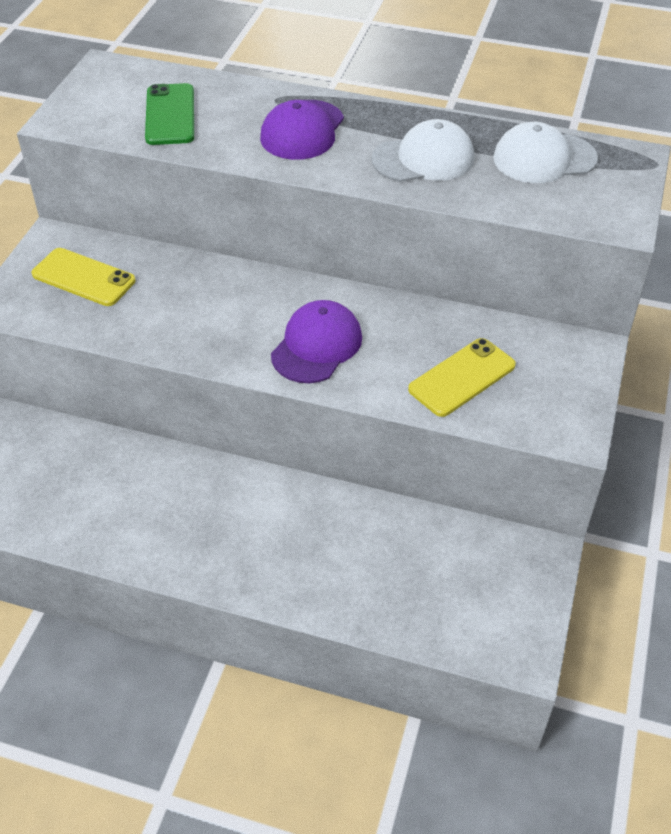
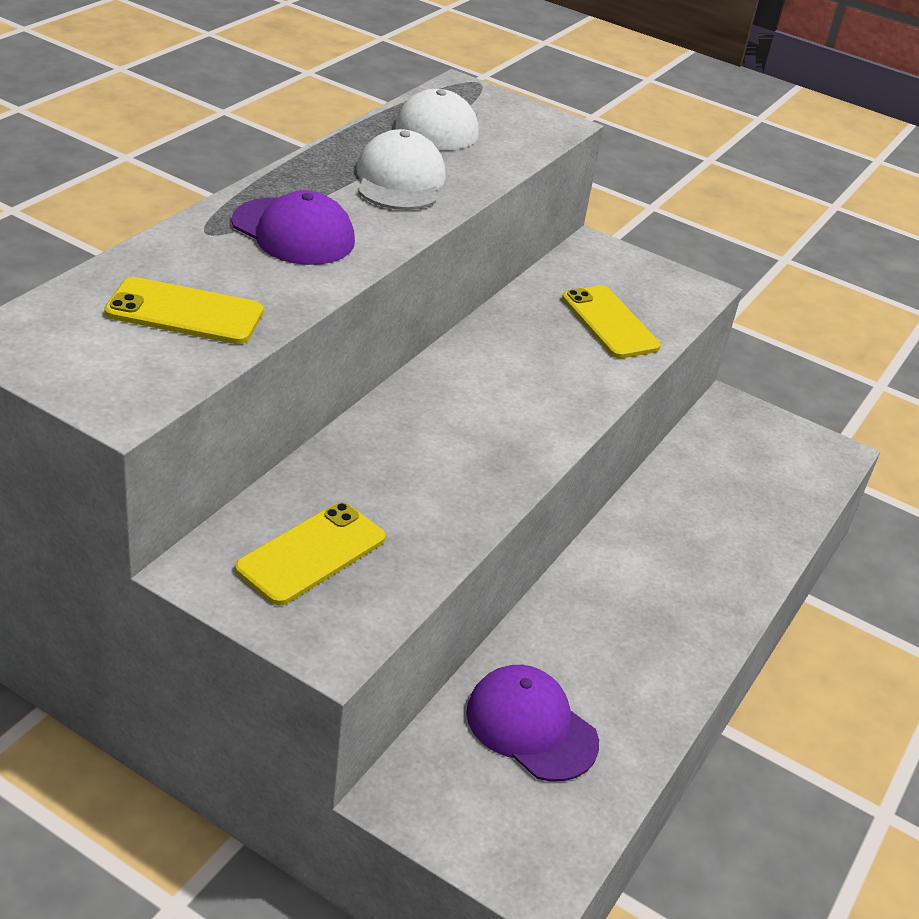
camera: 80 degrees left, 10 degrees down
(170, 115) = (184, 312): green phone -> yellow phone
(316, 346) = (529, 396): purple cap -> purple cap (531, 727)

